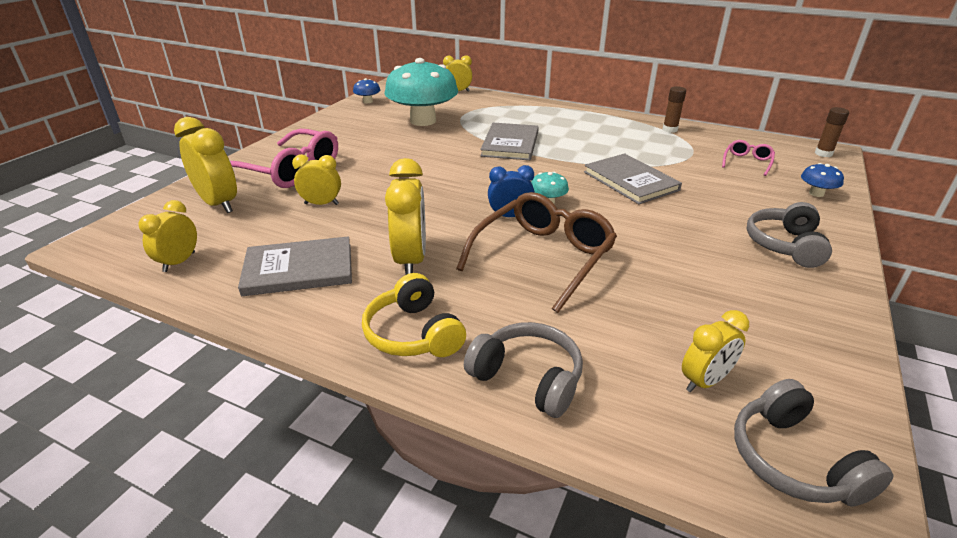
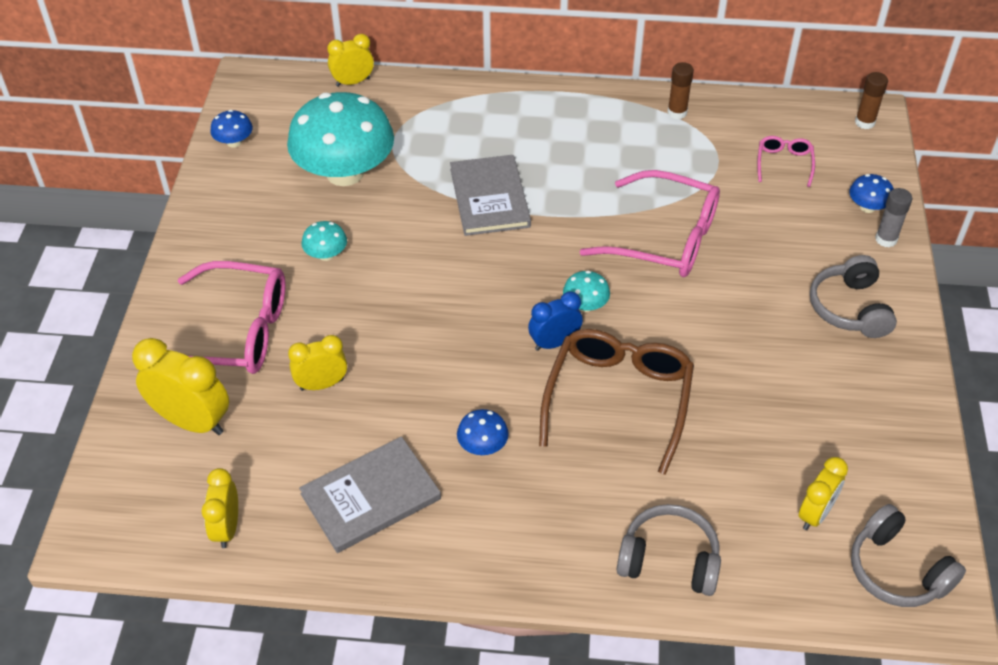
camera: 20 degrees left, 15 degrees up
(380, 149) = (326, 254): none -> turquoise mushroom
(411, 260) = (483, 446): yellow clock -> blue mushroom
(413, 333) = (542, 543): yellow headphones -> none
(630, 181) = (664, 238): grey book -> pink glasses
(830, 213) = (886, 239): none -> grey glue stick

